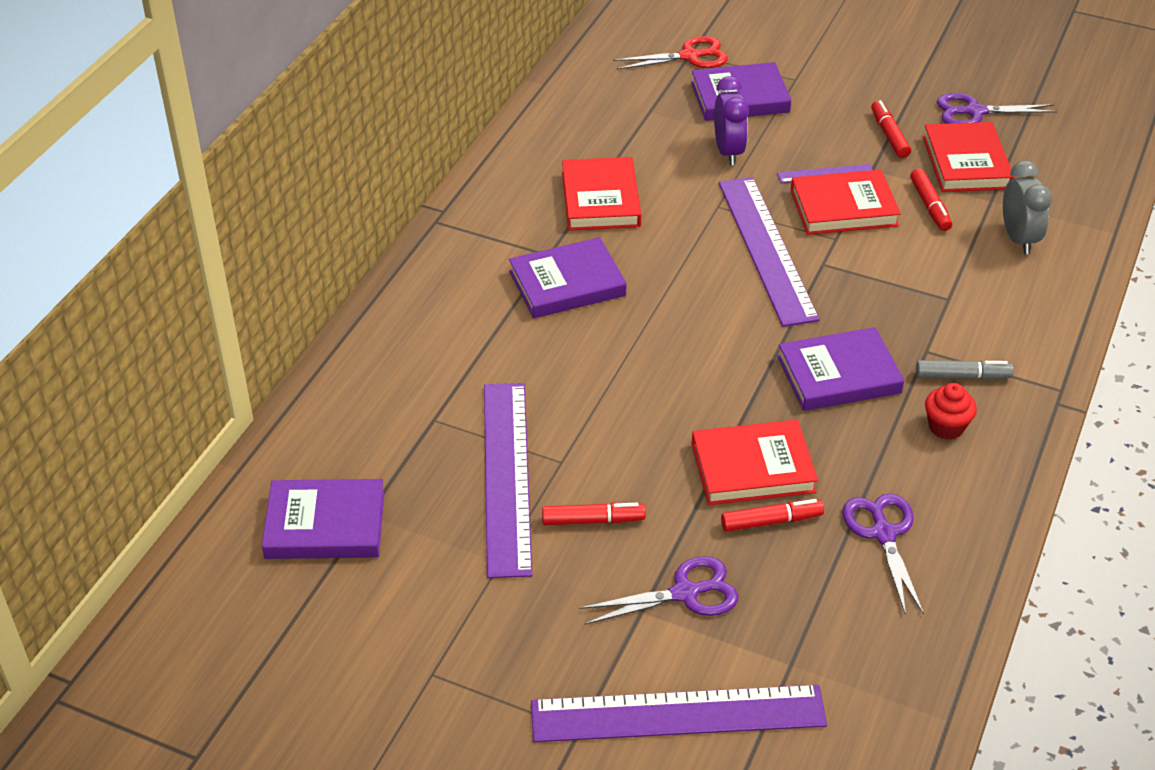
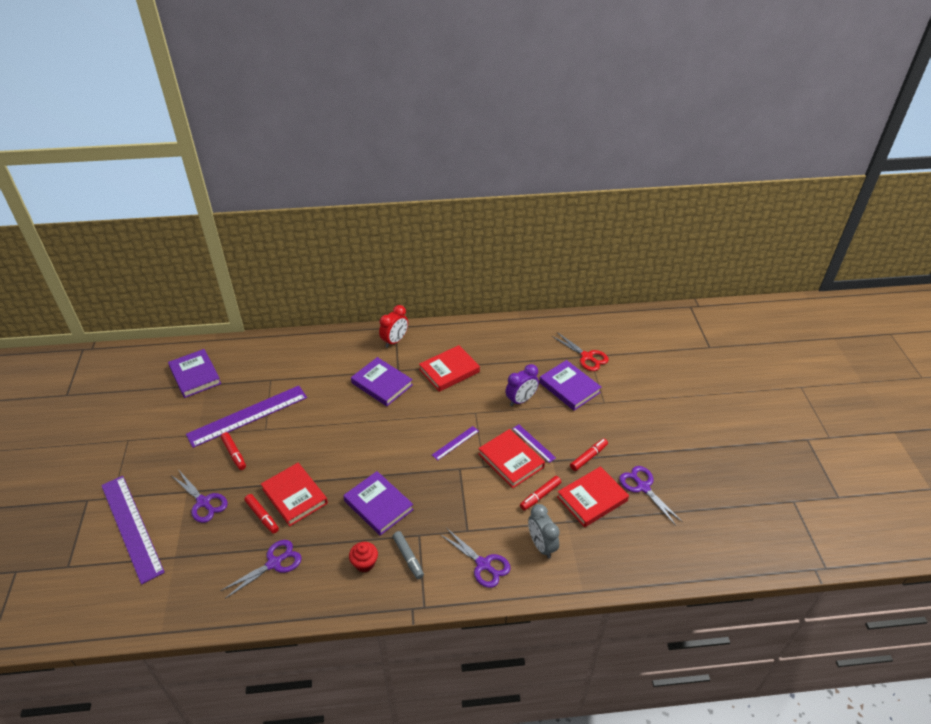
camera: 60 degrees right, 0 degrees up
(471, 233) = (395, 341): none -> red clock
(766, 249) = (455, 443): purple ruler -> purple ruler, size x0.45
(1018, 239) = (541, 545): grey clock -> grey clock turned 105 degrees clockwise
(1019, 305) = (483, 564): none -> purple scissors

